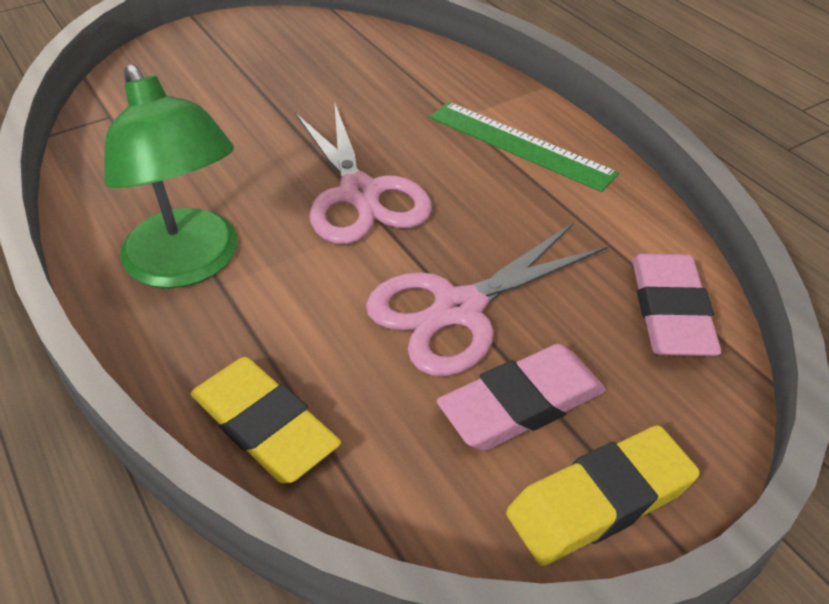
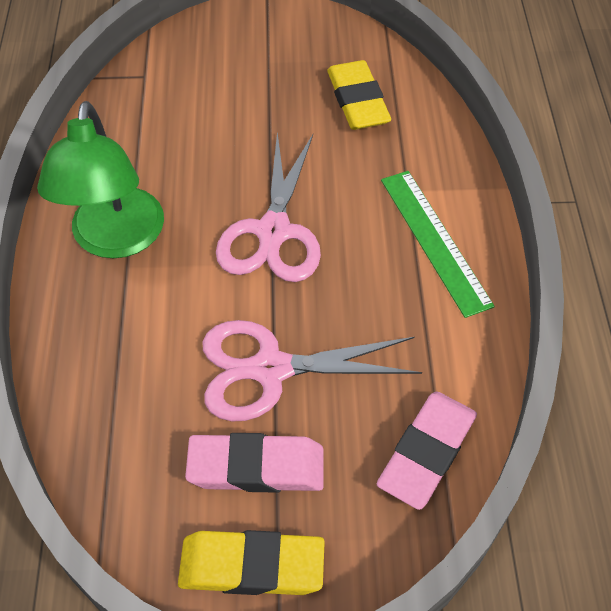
camera: 30 degrees right, 10 degrees up
(264, 426) = (82, 393): yellow eraser -> yellow eraser (357, 101)

